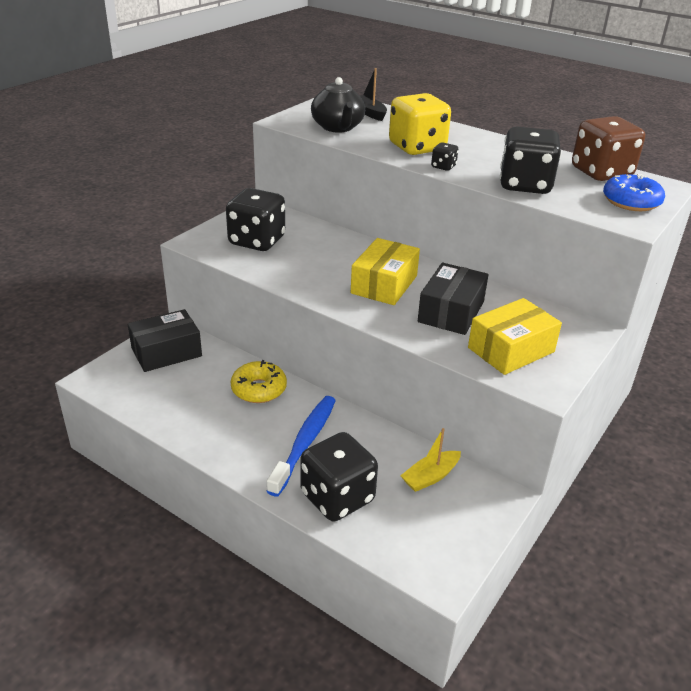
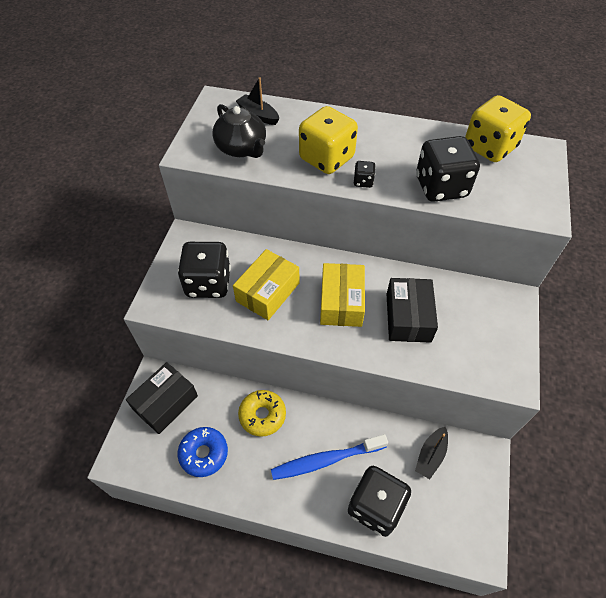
camera: 20 degrees left, 20 degrees up
(305, 443) = (326, 460): blue toothbrush -> blue toothbrush turned 105 degrees counterclockwise
(430, 477) = (430, 455): yellow boat -> black boat
(511, 350) = (471, 346): yellow box -> yellow box (267, 292)
(601, 173) = (489, 147): brown dice -> yellow dice
(631, 202) = (530, 183): blue donut -> blue donut (204, 454)

